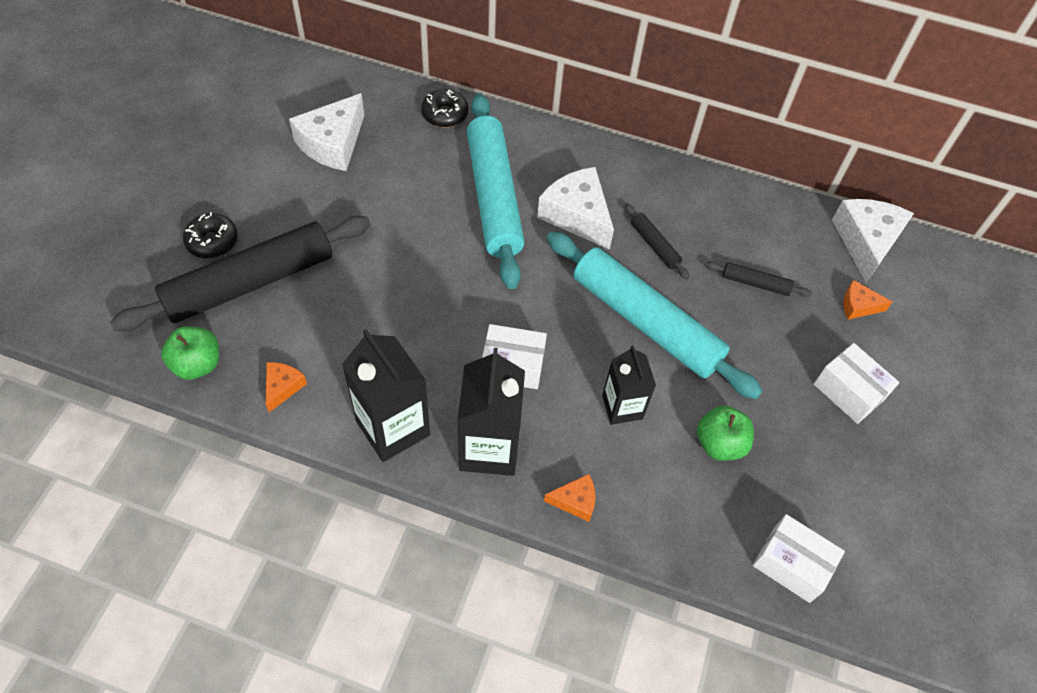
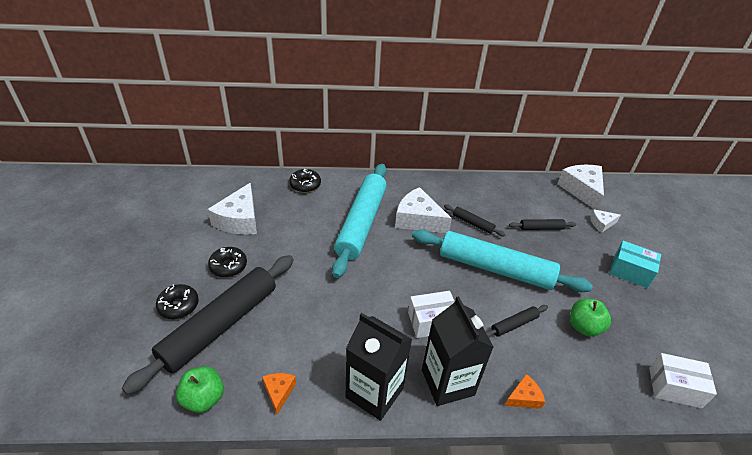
camera: 20 degrees left, 15 degrees down
(291, 207) = (228, 266): none -> black donut
(493, 197) = (361, 223): turquoise rolling pin -> turquoise rolling pin turned 45 degrees clockwise
(622, 407) = (514, 324): black carton -> black rolling pin
(848, 392) = (630, 271): white box -> turquoise box
(858, 306) = (601, 224): orange cheese -> white cheese

